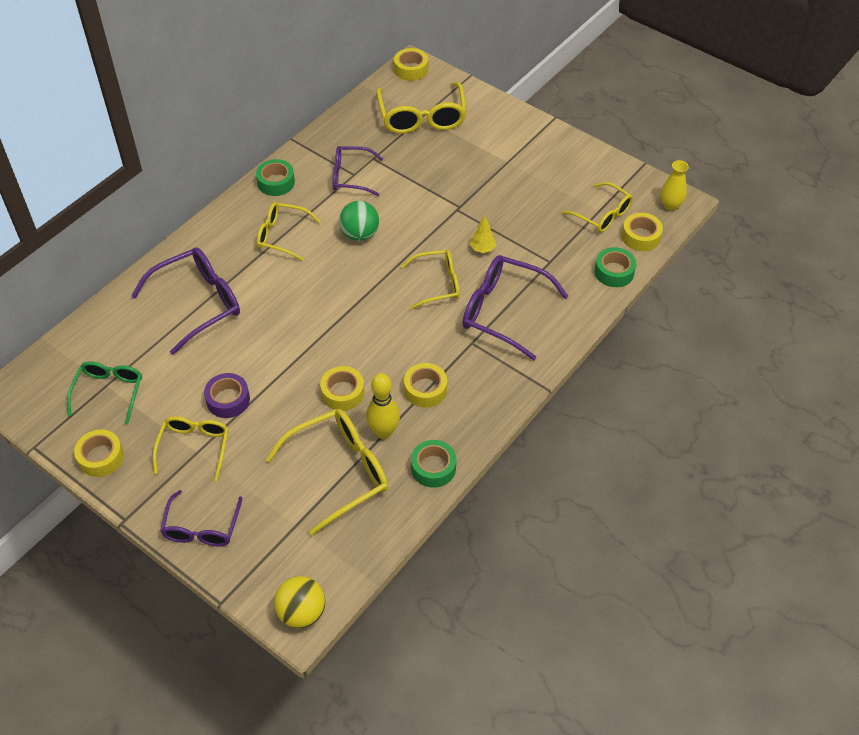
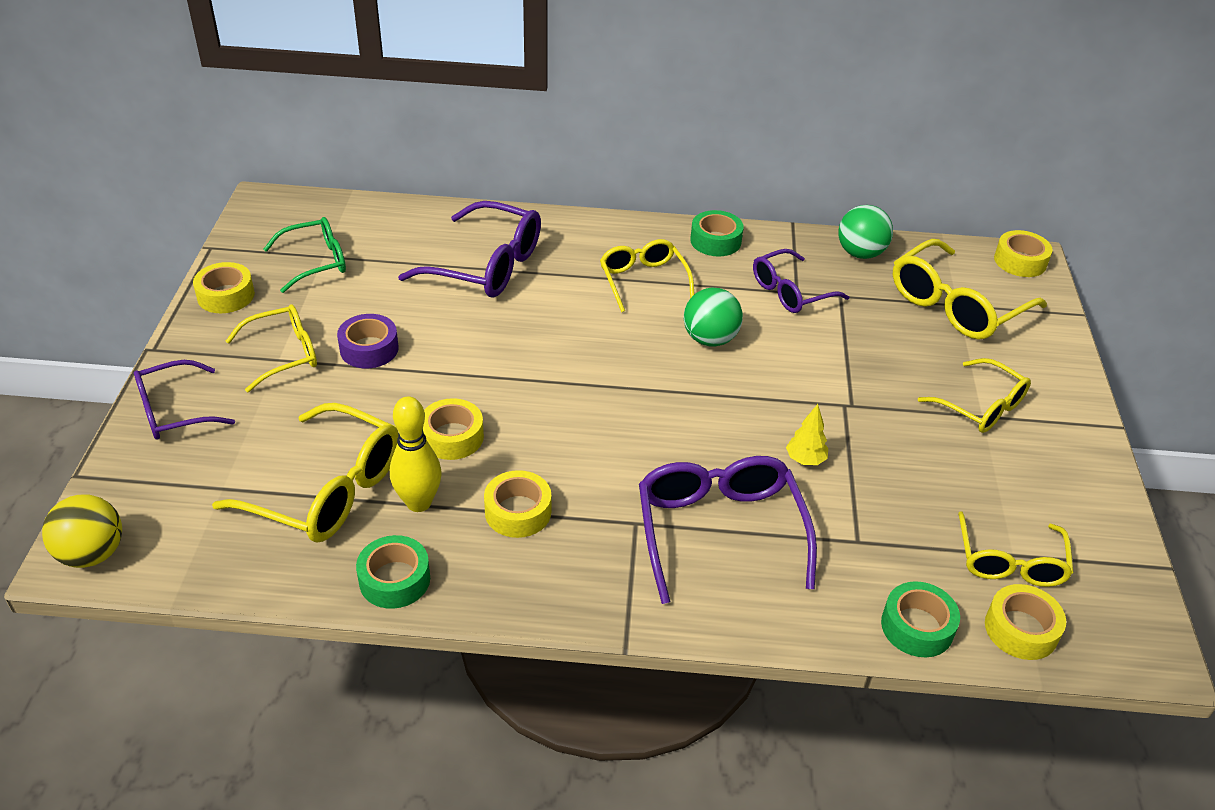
camera: 55 degrees right, 10 degrees down
(346, 127) = (860, 253): none -> green ball
(351, 176) = (791, 291): purple glasses -> purple glasses turned 90 degrees counterclockwise
(437, 284) = (701, 443): yellow glasses -> yellow glasses (981, 406)
(670, 205) = (1127, 639): yellow vase -> none

